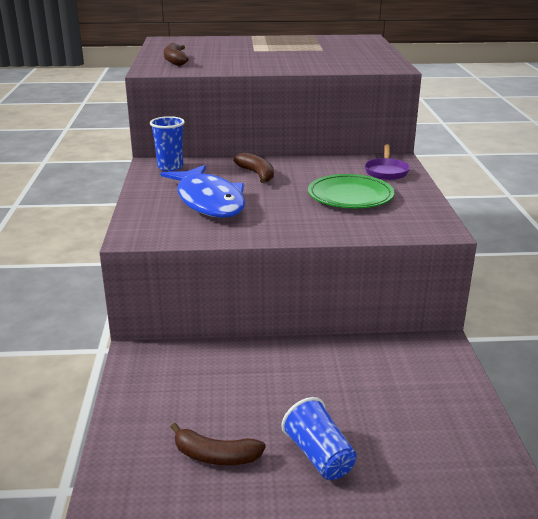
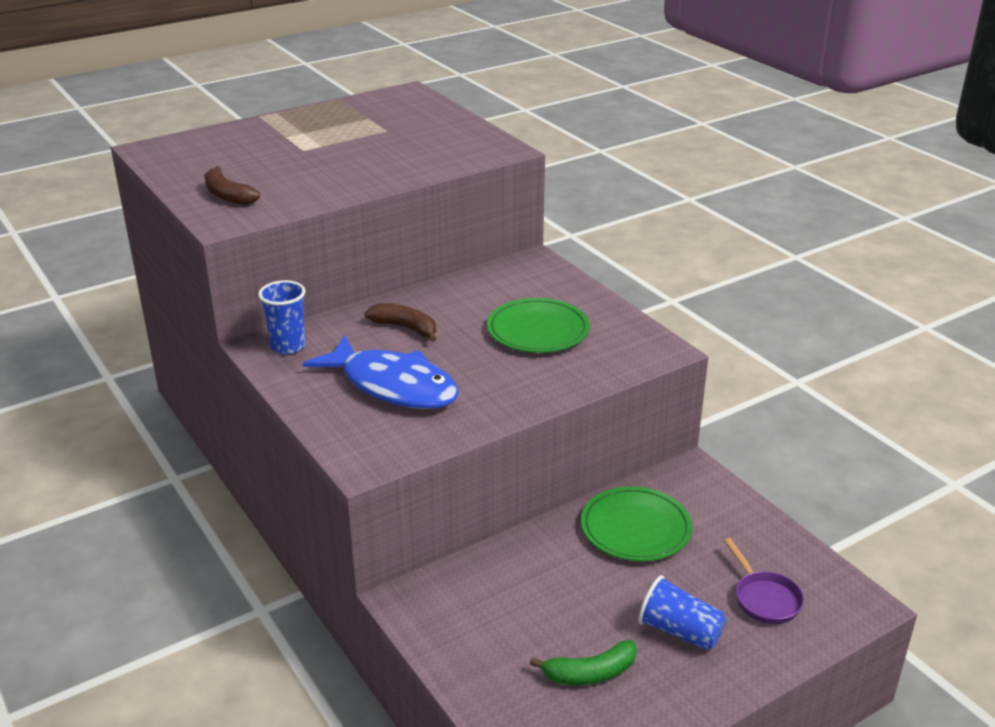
camera: 30 degrees left, 5 degrees up
(215, 456) = (590, 673): brown banana -> green banana
(354, 368) = (635, 528): none -> green plate
(386, 171) = (542, 283): purple pan -> purple pan (764, 598)

